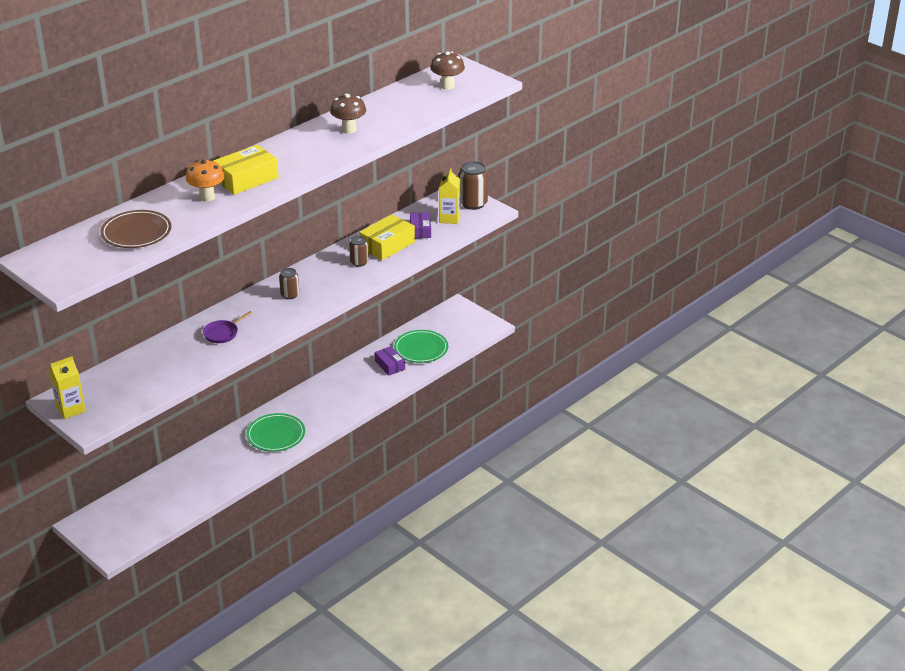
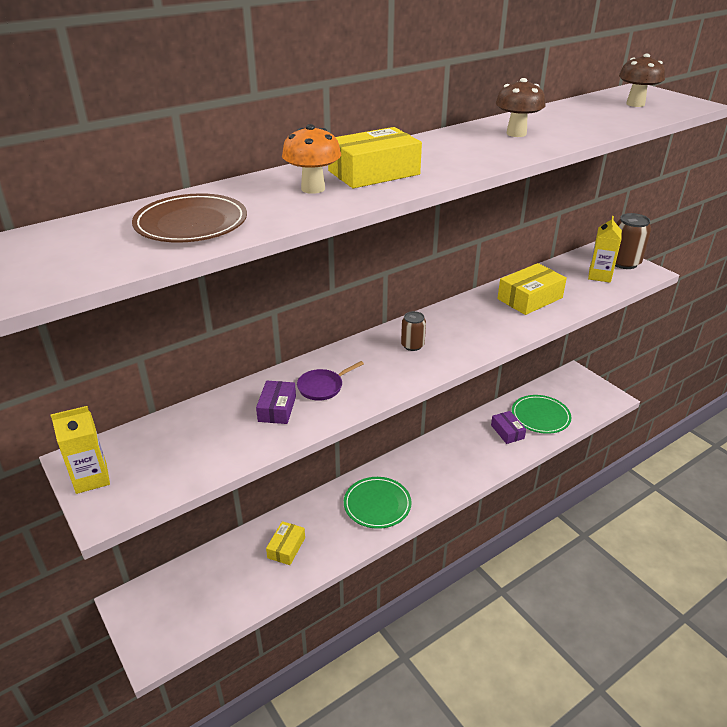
camera: 10 degrees right, 0 degrees up
(203, 474) = (286, 548): none -> yellow box
(359, 262) = (497, 314): brown can -> none
(420, 230) = (567, 285): purple box -> purple box (277, 409)

